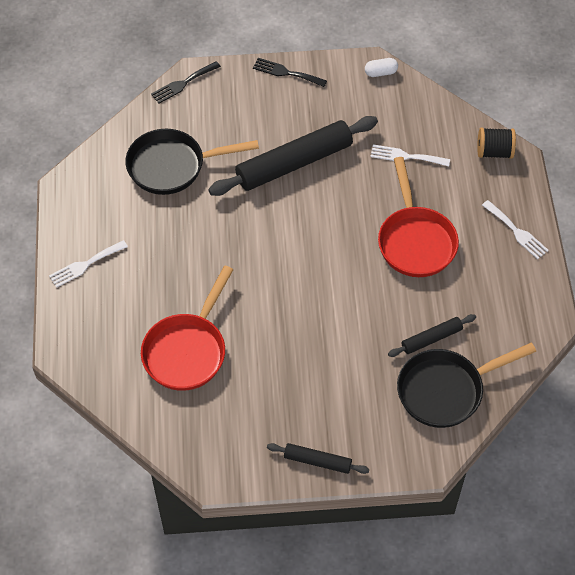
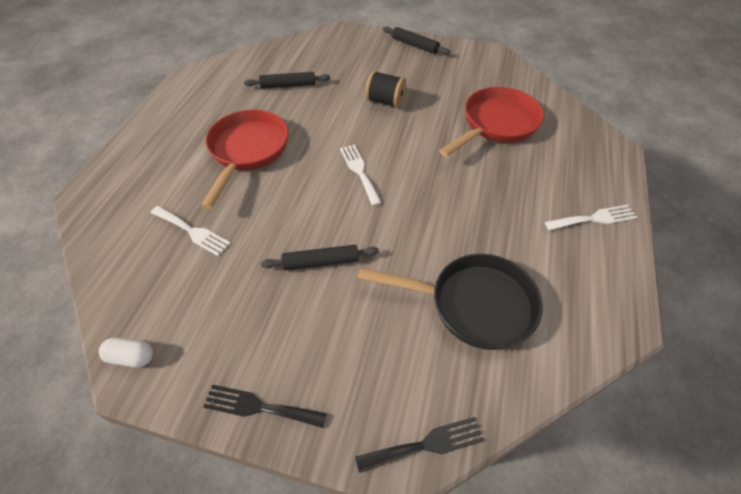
camera: 160 degrees left, 5 degrees down
(286, 72) = (259, 407): black fork -> black fork turned 150 degrees clockwise
(294, 163) = (321, 262): black rolling pin -> black rolling pin, size x0.49
(446, 390) = (300, 57): black pan -> none
(494, 152) = (99, 208): black spool -> black spool (385, 101)
(516, 232) = (153, 135): white fork -> white fork (359, 171)

